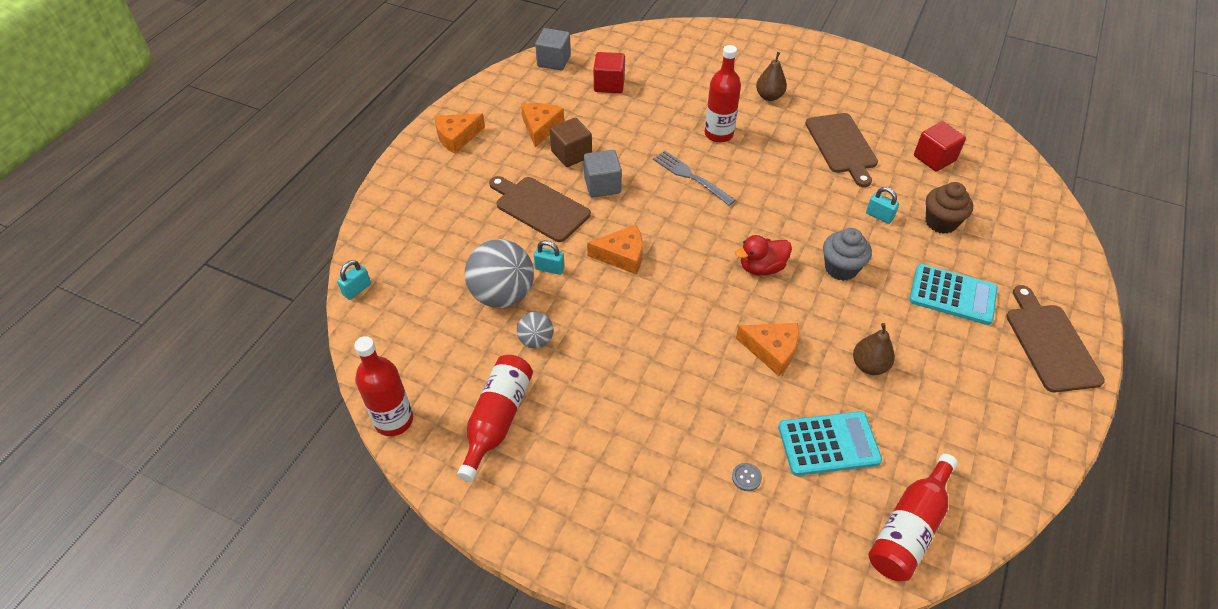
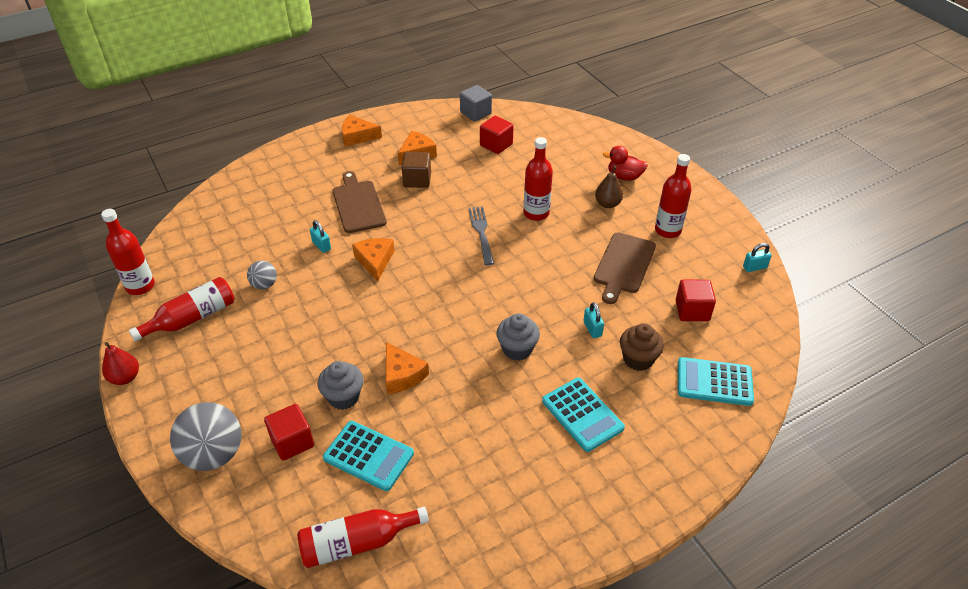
camera: 35 degrees right, 5 degrees down
(357, 289) = (202, 201): turquoise padlock -> turquoise padlock (754, 267)
(496, 528) = (125, 377): none -> red pear
(502, 295) = (276, 247): grey ball -> grey ball (214, 454)
(602, 185) = (414, 210): grey cube -> none
(622, 256) = (375, 261): orange cheese -> orange cheese turned 135 degrees counterclockwise
(744, 404) = (343, 397): none -> grey cupcake
(746, 477) = (292, 442): grey button -> red cube
(761, 268) = (459, 318): red duck -> red duck (624, 177)
(842, 97) = (667, 230): none -> red bottle
(869, 365) = (458, 424): brown pear -> none
(1012, 210) = (714, 382): none -> turquoise calculator
(1050, 344) = (620, 494): brown cutting board -> none

